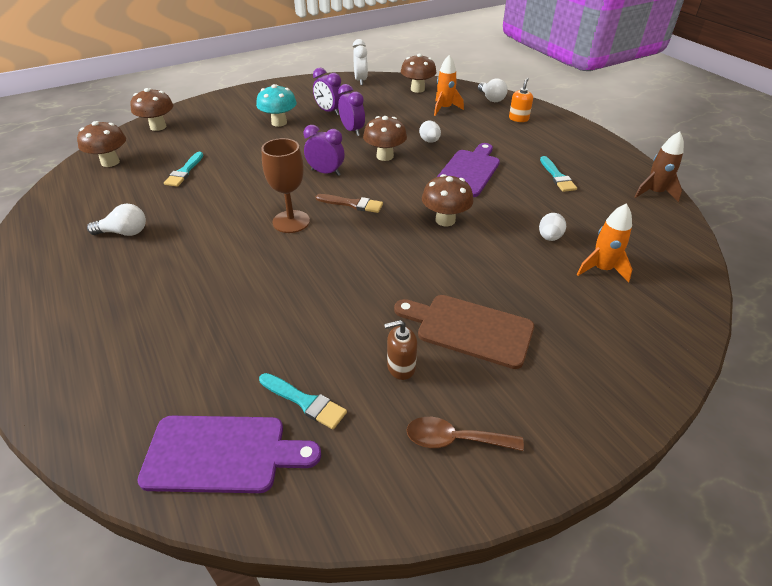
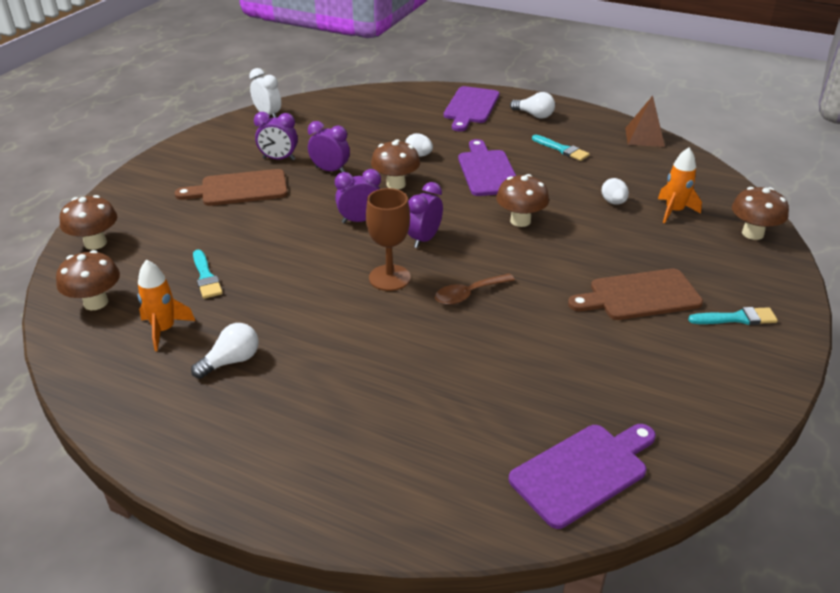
camera: 35 degrees left, 5 degrees down
(279, 123) = (239, 189): turquoise mushroom -> brown cutting board
(305, 402) = (593, 405): turquoise brush -> turquoise brush (736, 318)
(352, 204) = (424, 239): brown brush -> purple clock
(401, 367) = (627, 345): brown soap dispenser -> none
(417, 89) = (340, 107): brown mushroom -> brown mushroom (752, 233)
(444, 108) = (392, 118): orange rocket -> orange rocket (164, 330)
(454, 439) = (717, 372): brown spoon -> brown spoon (468, 294)
(491, 98) = (423, 95): white light bulb -> white light bulb (534, 115)
(518, 119) = (470, 107): orange soap dispenser -> purple cutting board
(654, 193) = (644, 137): brown rocket -> brown pyramid

